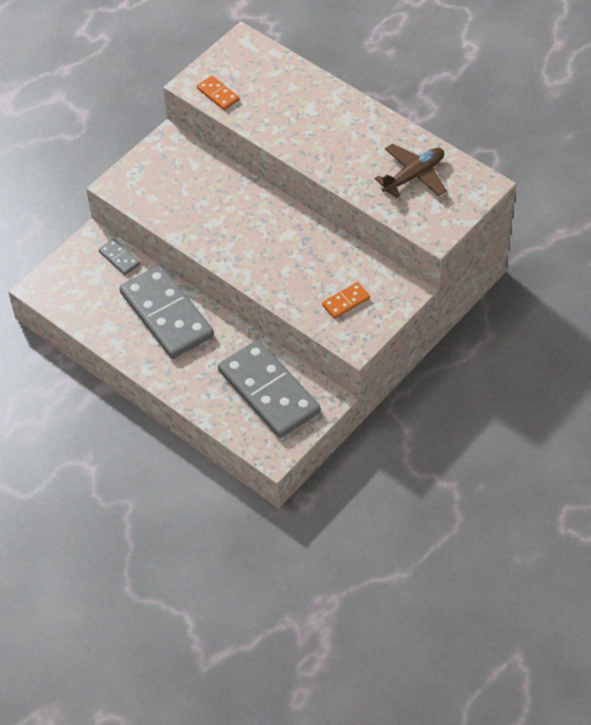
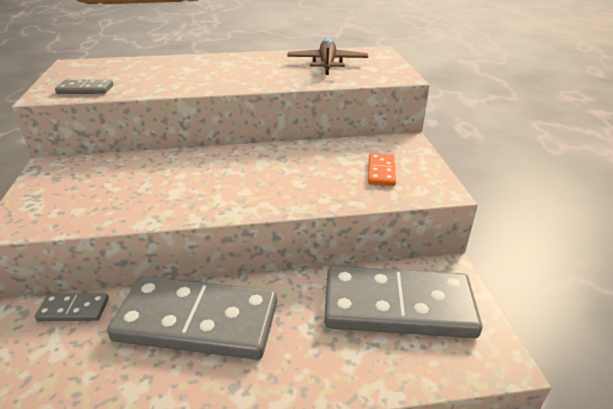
camera: 50 degrees left, 20 degrees down
(218, 94) = (85, 89): orange domino -> grey domino

